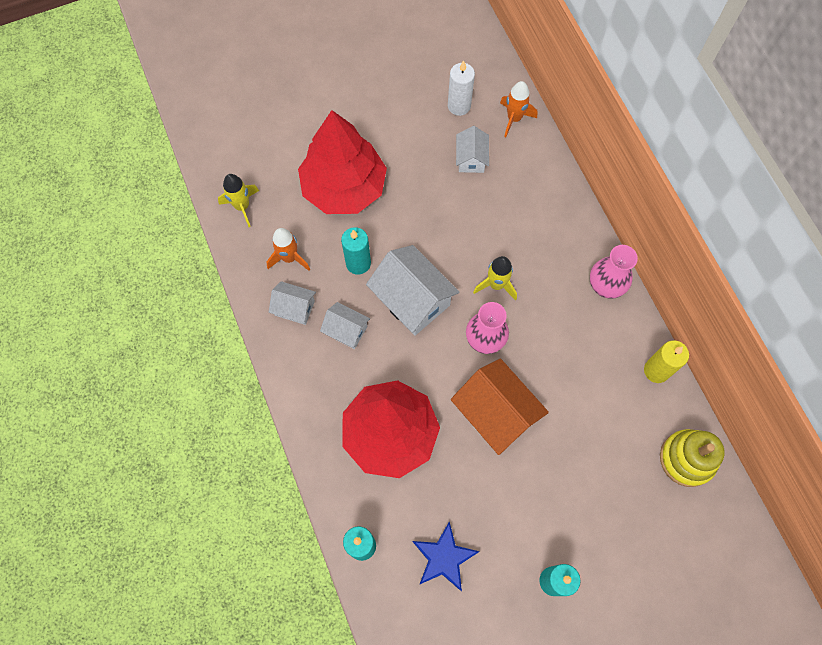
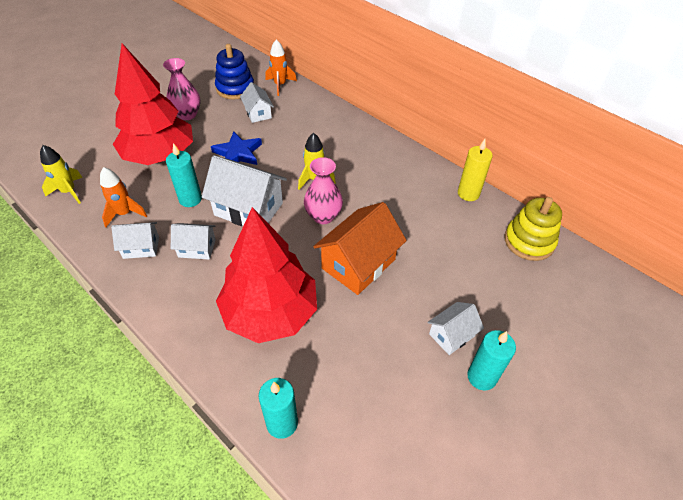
camera: 25 degrees left, 20 degrees down
(444, 558) = (370, 399): blue star -> blue star (238, 153)
(459, 106) = (235, 88): white candle -> blue stacking toy
(495, 413) = (358, 264): orange house -> orange house turned 75 degrees counterclockwise
(548, 529) = (451, 335): none -> white house
(605, 286) = (399, 155): pink vase -> pink vase (187, 114)

